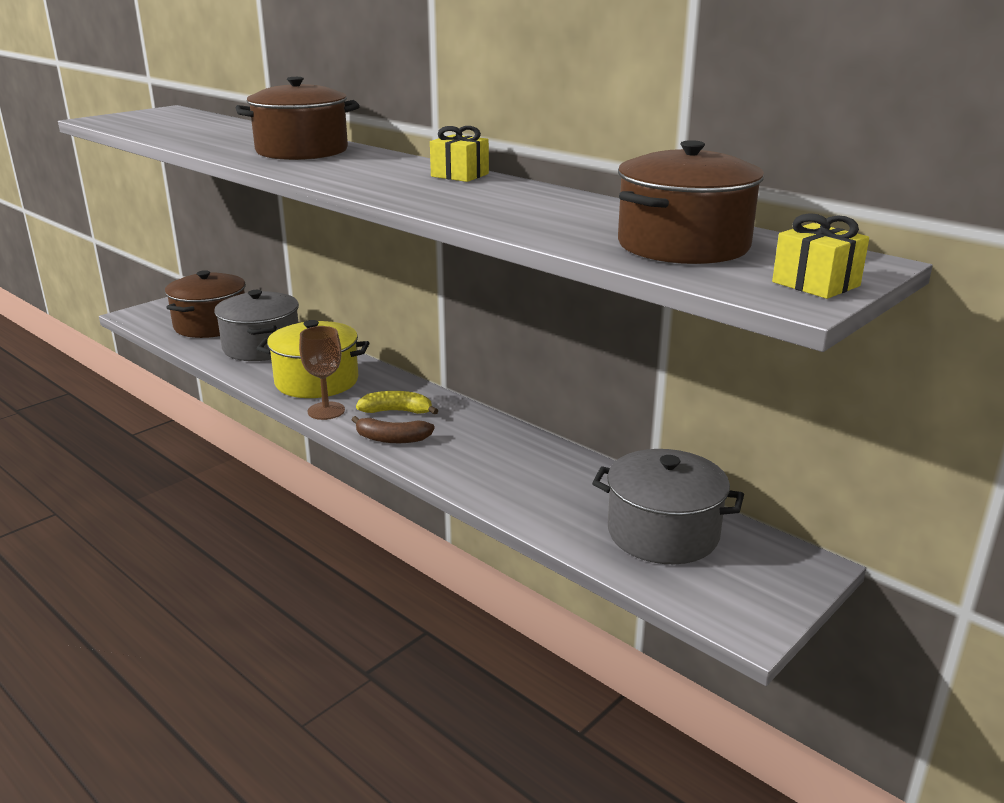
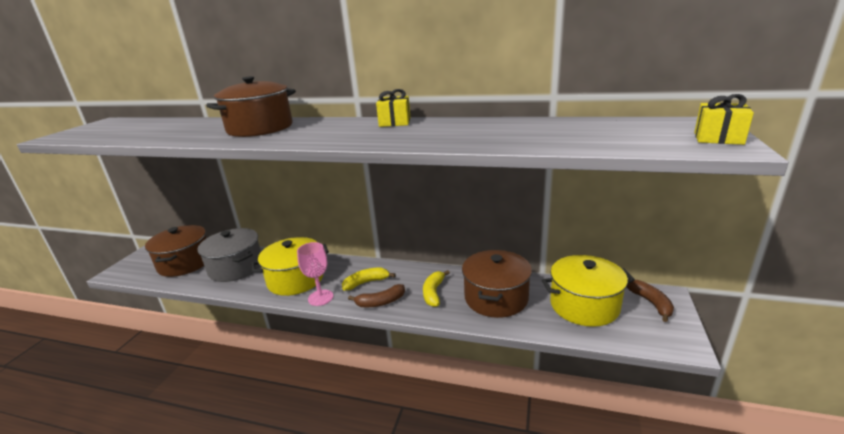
camera: 25 degrees left, 0 degrees up
(326, 411) = (320, 297): brown goblet -> pink goblet
(470, 450) = (433, 293): none -> yellow banana
(663, 533) = (584, 305): grey pot -> yellow pot
(683, 245) = (606, 133): brown pot -> brown pot (496, 298)
(772, 565) = (651, 303): none -> brown banana

